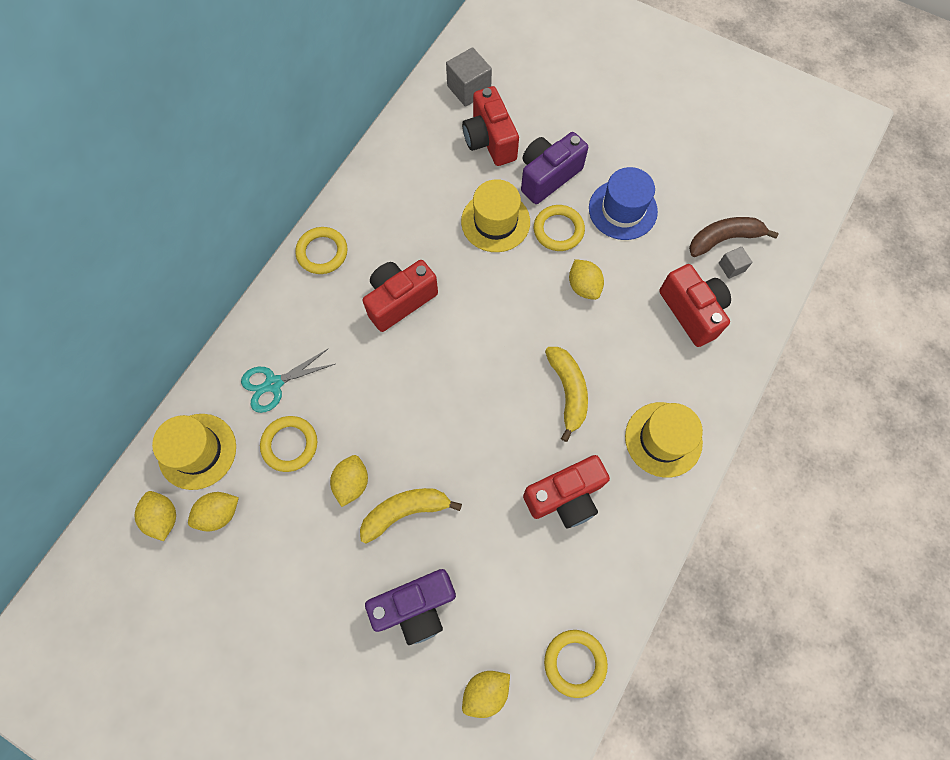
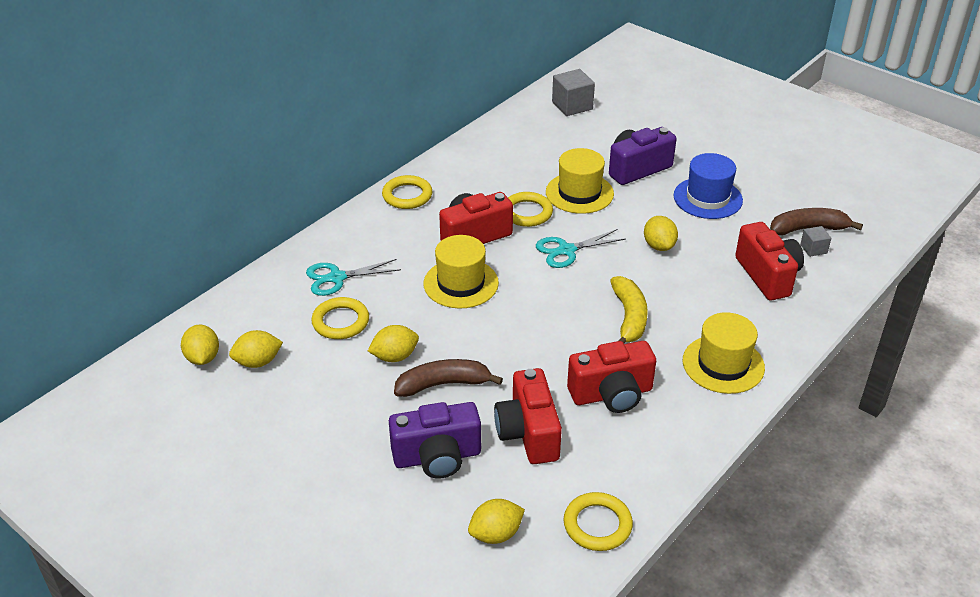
camera: 10 degrees right, 30 degrees down
(197, 451) = (250, 315): yellow hat -> yellow hat (461, 283)
(352, 483) = (395, 356): yellow lemon -> yellow lemon turned 45 degrees clockwise
(405, 511) = (443, 384): yellow banana -> brown banana
(489, 140) = (585, 140): red camera -> red camera (528, 433)
(495, 307) = (566, 250): none -> turquoise scissors
(558, 230) = (640, 205): yellow ring -> yellow ring (527, 212)

